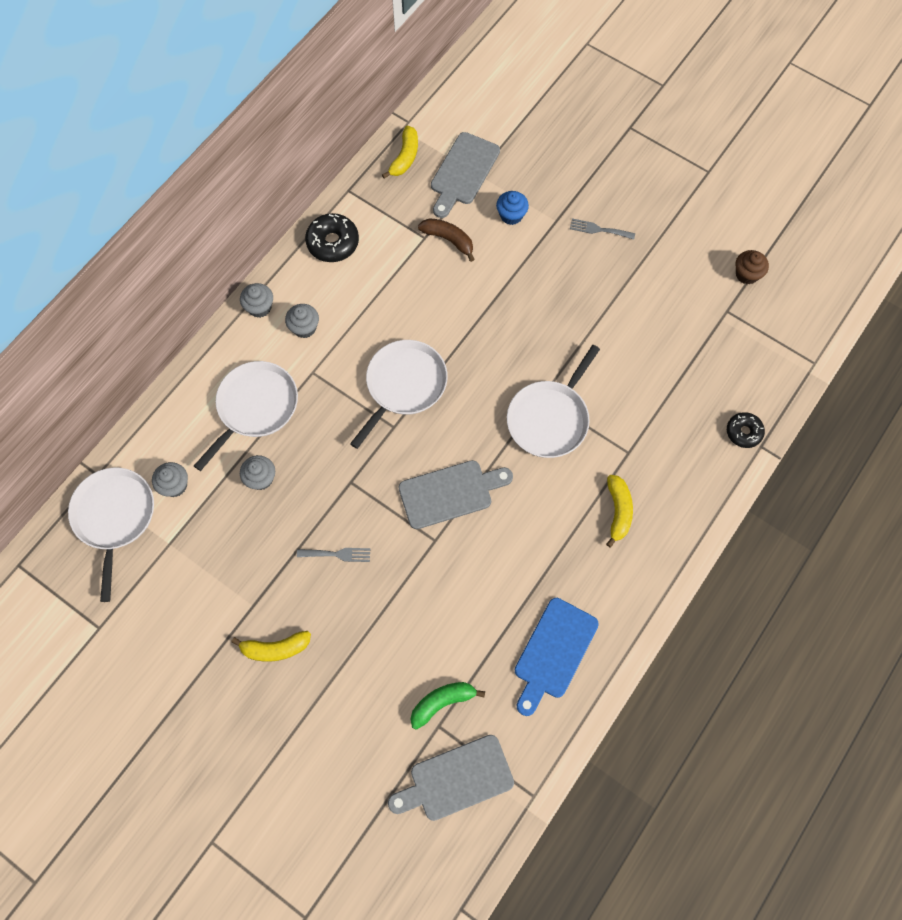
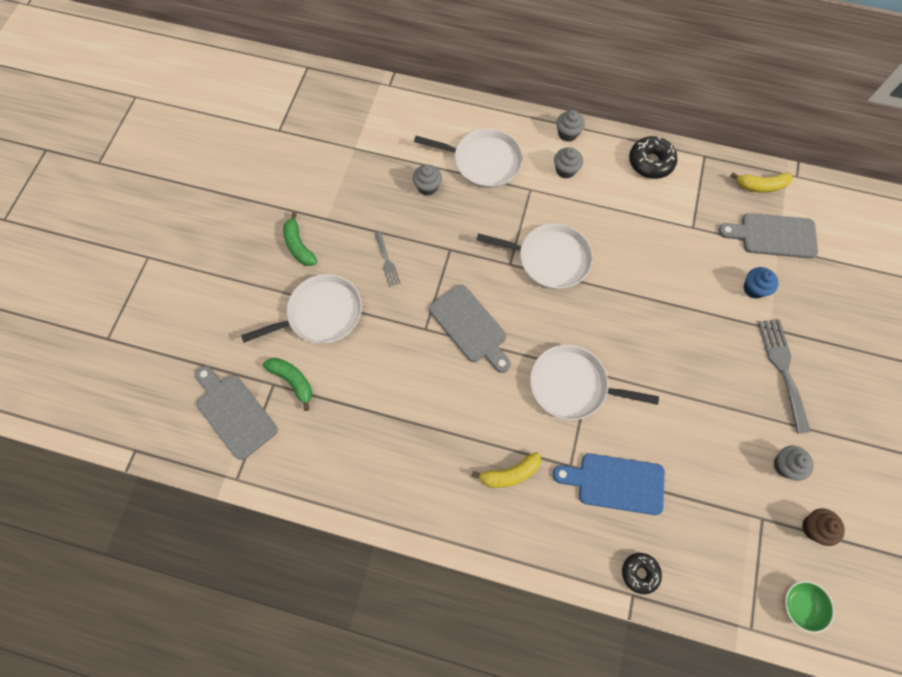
camera: 70 degrees right, 0 degrees up
(114, 517) = (362, 107): white pan -> white pan (321, 314)
(175, 485) = (400, 134): grey cupcake -> grey cupcake (785, 465)
(275, 648) = (299, 246): yellow banana -> green banana
(449, 240) = (701, 247): brown banana -> none
(553, 652) = (362, 457): blue cutting board -> blue cutting board (615, 483)
(599, 229) = (782, 369): grey fork -> grey fork, size x1.81
(806, 316) = (800, 605): none -> green bowl

